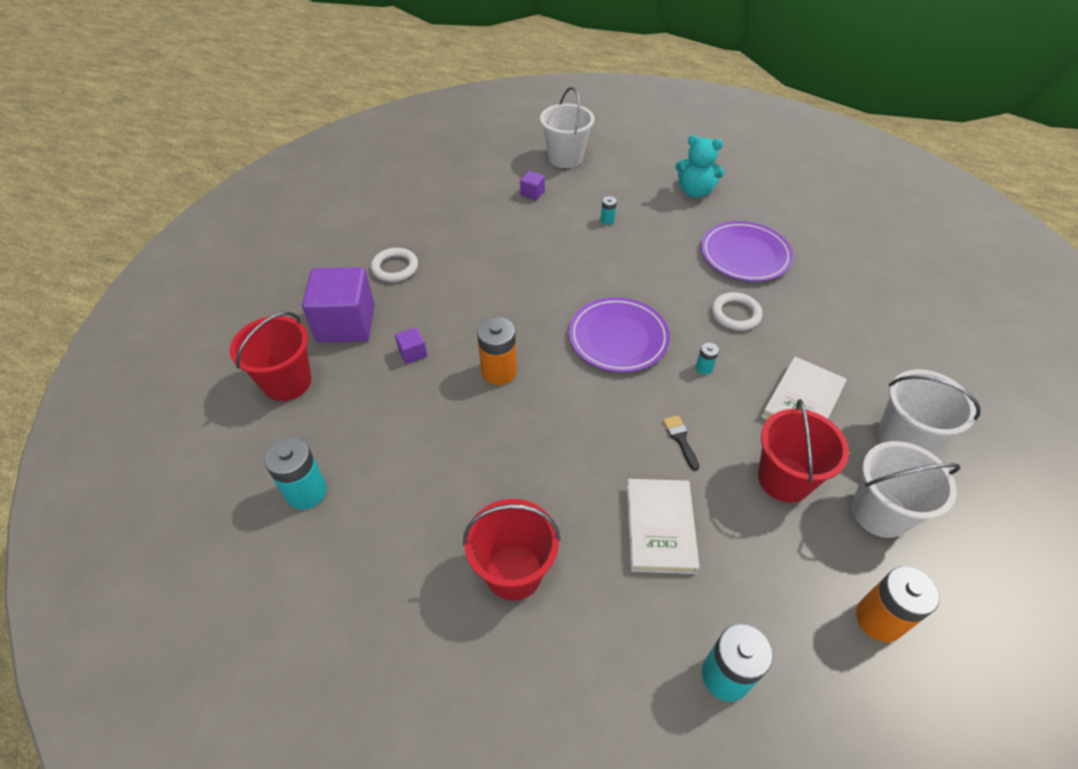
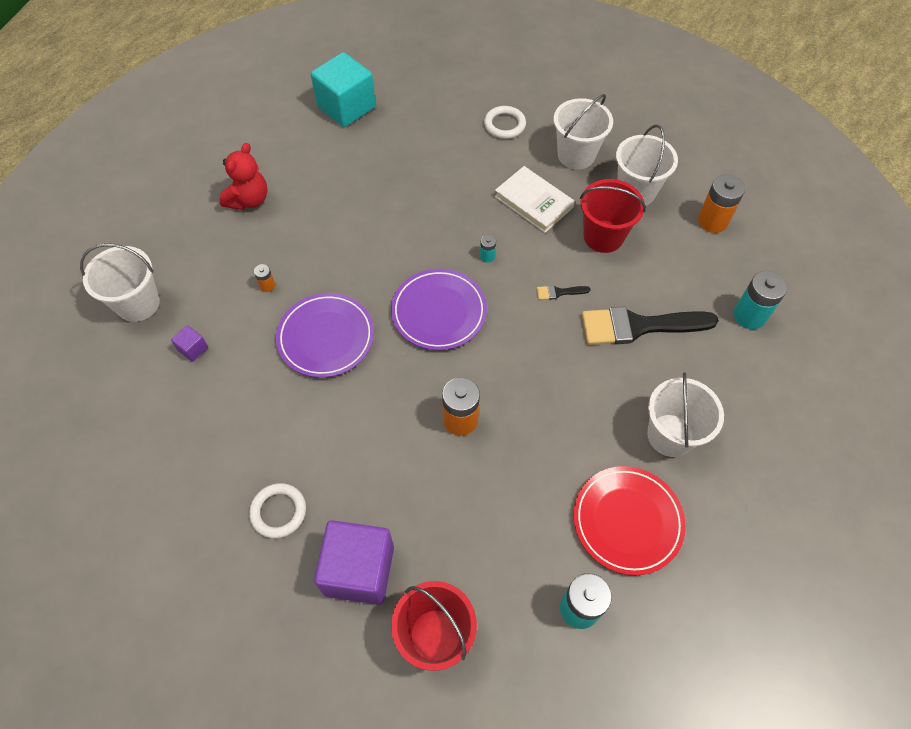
camera: 80 degrees left, 10 degrees up
(401, 530) = (627, 521): none -> red plate
(413, 353) = (419, 499): purple cube -> none
(514, 572) = (670, 435): red bucket -> white bucket
(607, 220) = (267, 285): turquoise battery -> orange battery
(660, 528) = (638, 326): white book -> black brush
(694, 192) = (249, 200): turquoise teddy bear -> red teddy bear
(735, 314) = (430, 216): white ring -> white ring (504, 125)
(745, 255) = (356, 187): purple plate -> purple plate (326, 337)
(845, 230) = (346, 107): none -> turquoise cube

